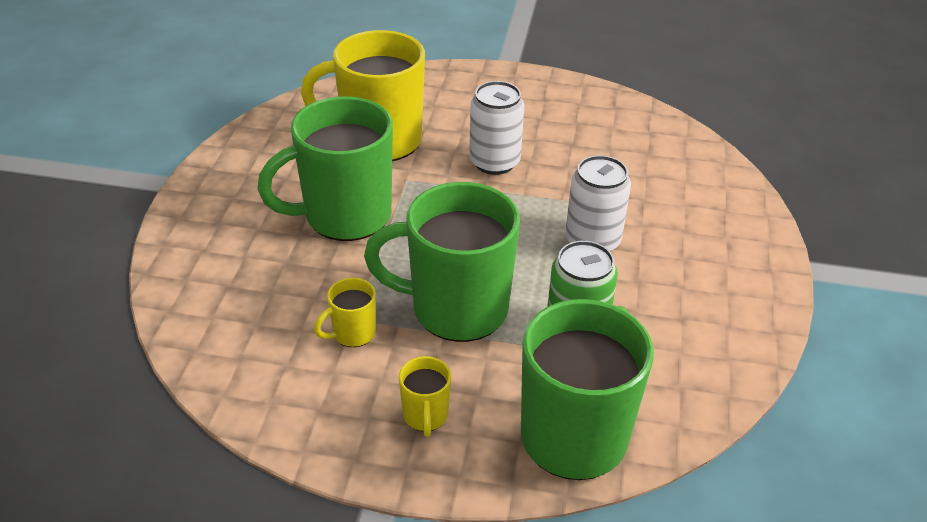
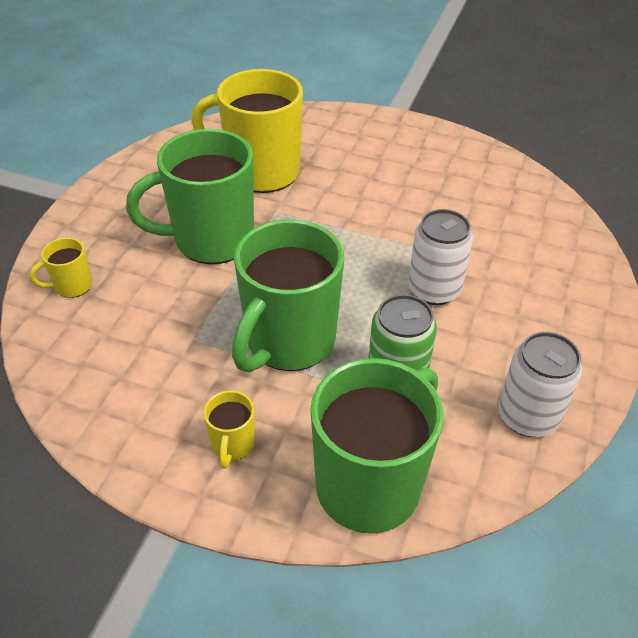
camera: 10 degrees right, 5 degrees up
(352, 333) = (187, 354): yellow mug -> yellow mug (72, 286)
(456, 309) = (288, 342): green mug -> green mug turned 75 degrees counterclockwise
(494, 162) = (360, 203): white can -> white can (527, 416)

